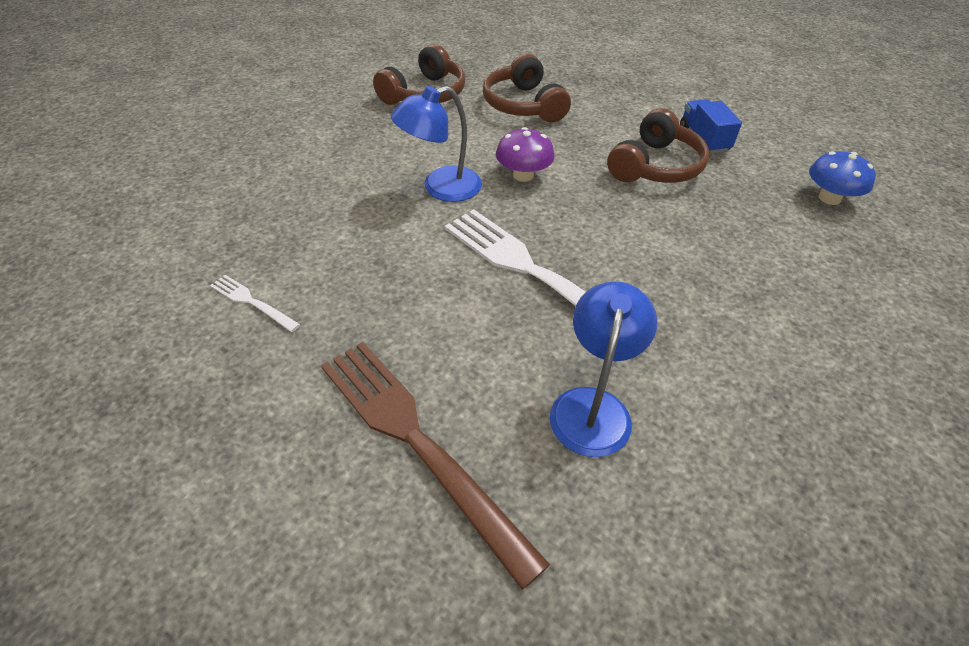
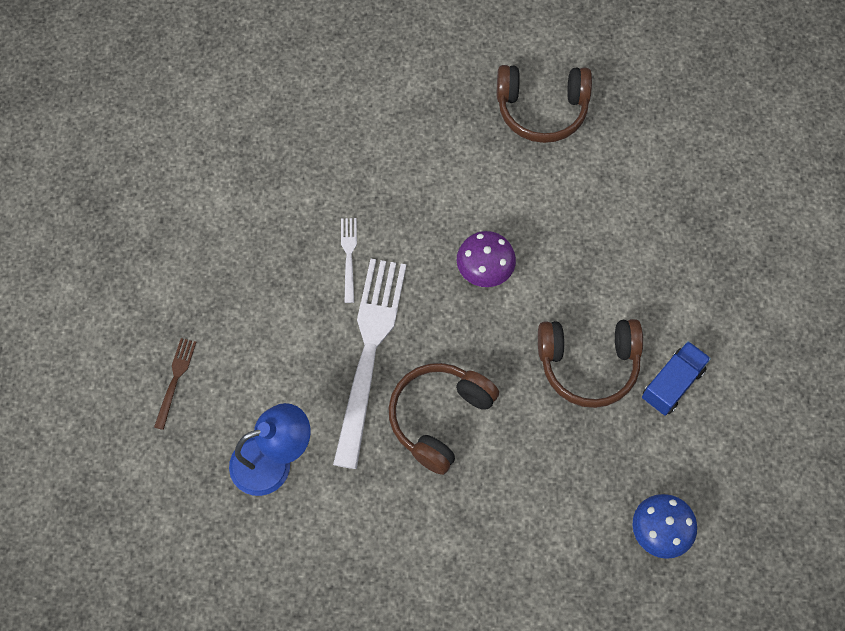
camera: 55 degrees right, 20 degrees up
(252, 302) = (207, 201): white fork -> white fork (349, 256)
(418, 443) = (175, 380): brown fork -> brown fork, size x0.43
(441, 188) = (416, 222): blue lamp -> none
(523, 105) = (597, 200): brown headphones -> brown headphones (439, 418)

